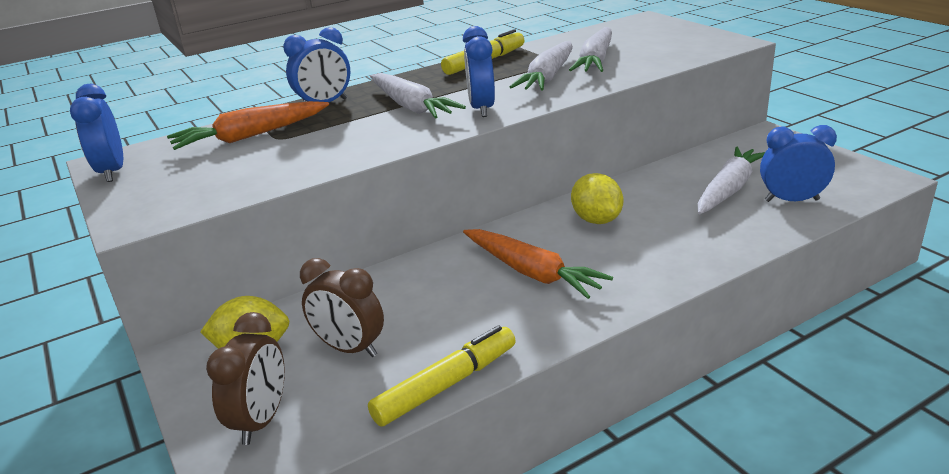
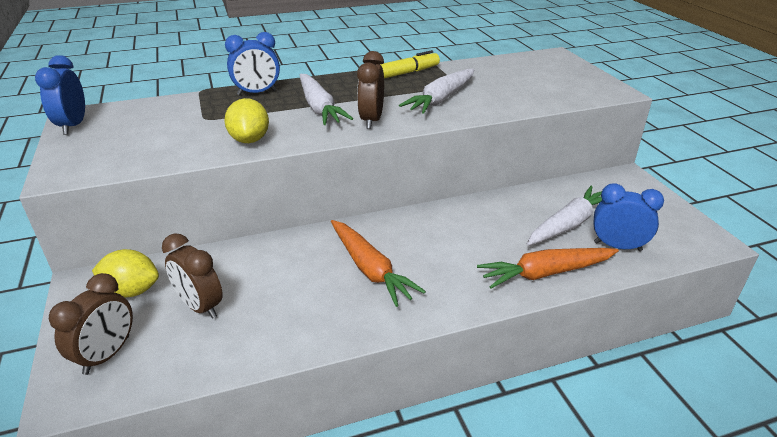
camera: 10 degrees right, 5 degrees up
(250, 136) = (186, 112): orange carrot -> orange carrot (545, 273)
(446, 385) = (254, 358): yellow marker -> none
(481, 109) = (371, 120): blue clock -> brown clock
(595, 61) = (489, 90): white carrot -> none
(596, 220) = (445, 230): yellow lemon -> yellow lemon (250, 140)

